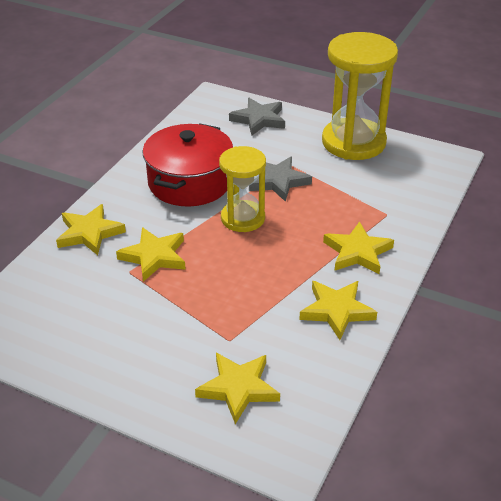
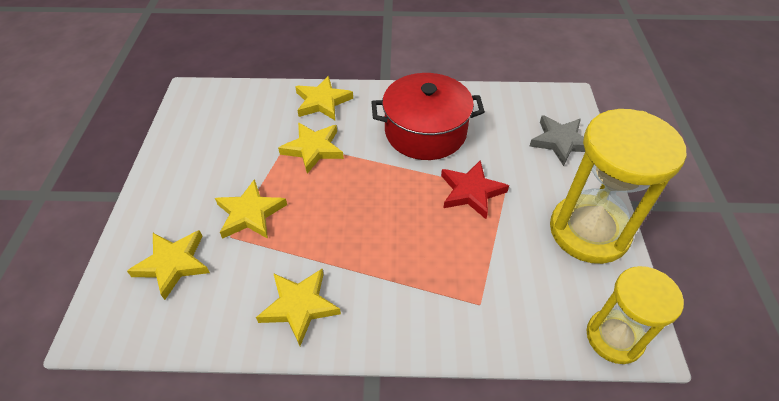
camera: 65 degrees right, 10 degrees up
(243, 218) = (397, 186): yellow hourglass -> yellow hourglass (614, 337)
(278, 181) = (471, 191): grey star -> red star
(357, 252) = (398, 296): yellow star -> yellow star (250, 214)

